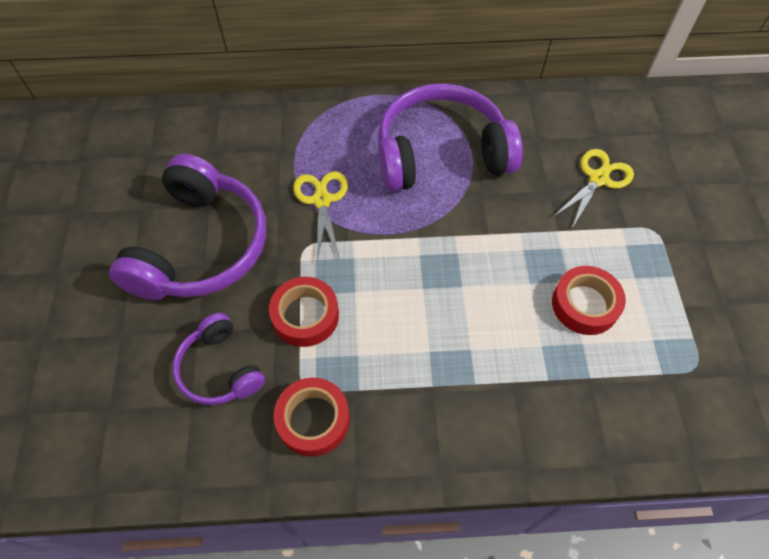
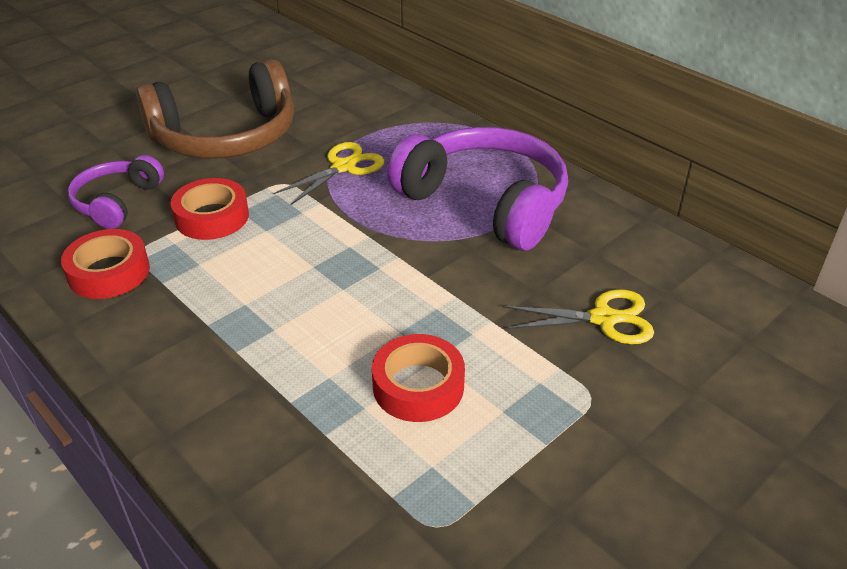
camera: 50 degrees right, 20 degrees down
(200, 246) = (226, 136): purple headphones -> brown headphones

